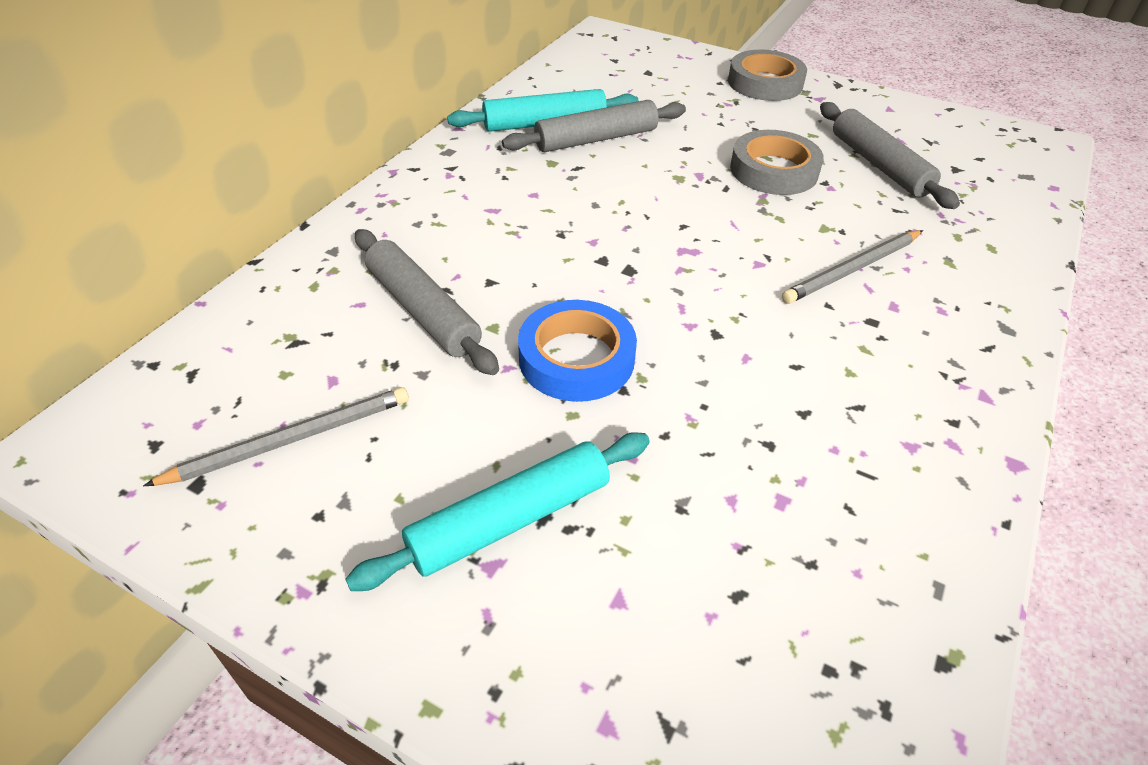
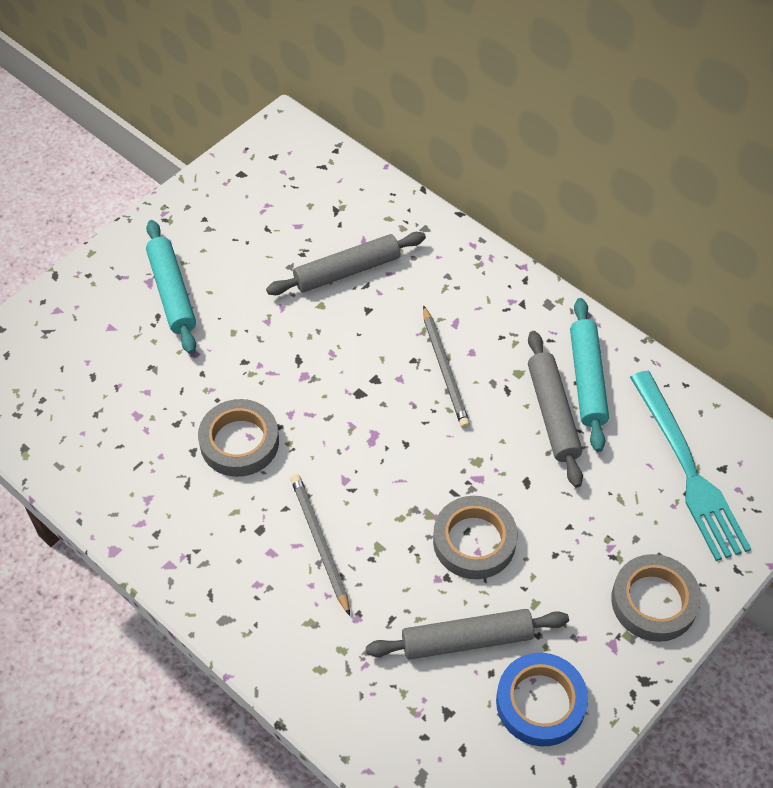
camera: 105 degrees right, 10 degrees up
(290, 440) = (257, 208): grey pencil -> grey pencil (445, 369)
(576, 358) = (278, 343): blue tape -> blue tape (540, 702)
(625, 73) = (688, 470): none -> turquoise fork
(761, 365) = (239, 442): none -> grey tape

